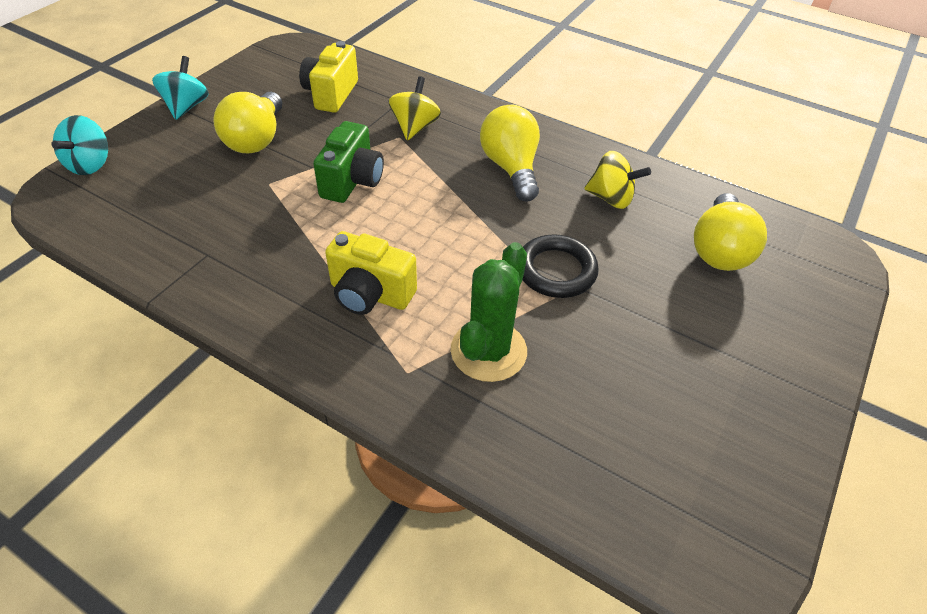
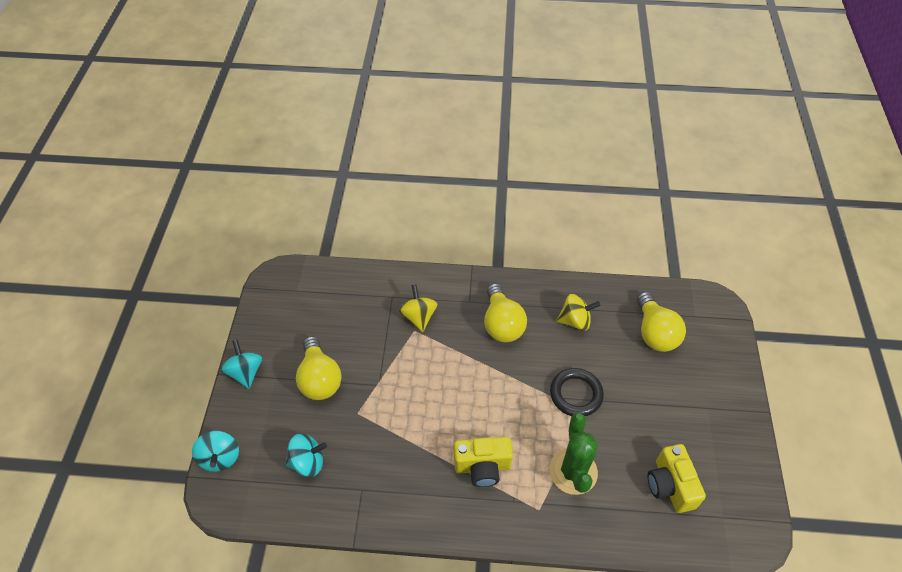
camera: 25 degrees left, 5 degrees up
(173, 204) = (308, 462): none -> turquoise spinning top
(331, 94) = (341, 312): yellow camera -> yellow camera (670, 486)
(352, 181) = (410, 384): green camera -> none
(511, 168) = (502, 324): yellow light bulb -> yellow light bulb turned 150 degrees counterclockwise

